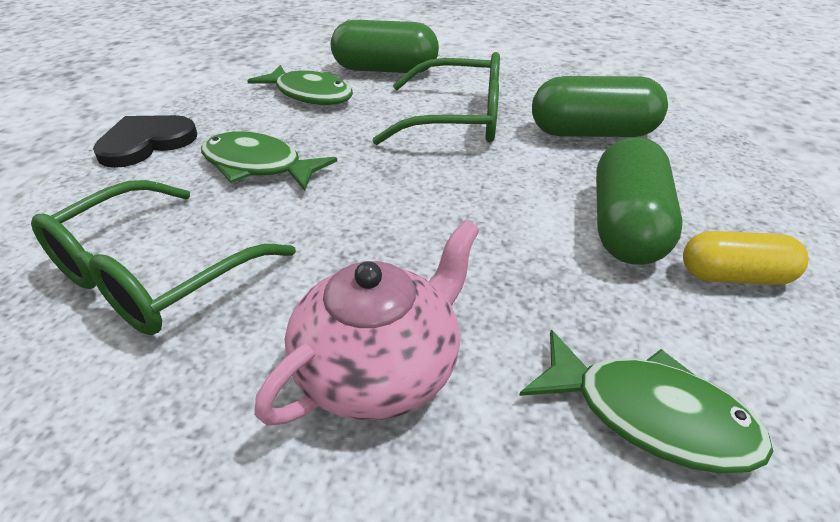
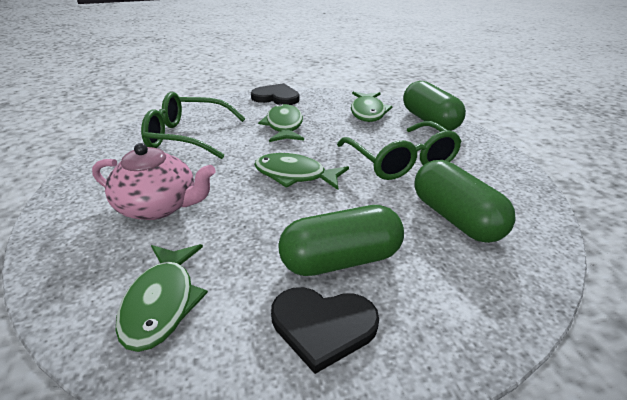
camera: 60 degrees right, 5 degrees down
(415, 201) = (295, 175): none -> green fish
(734, 276) = (323, 326): yellow capsule -> black heart

